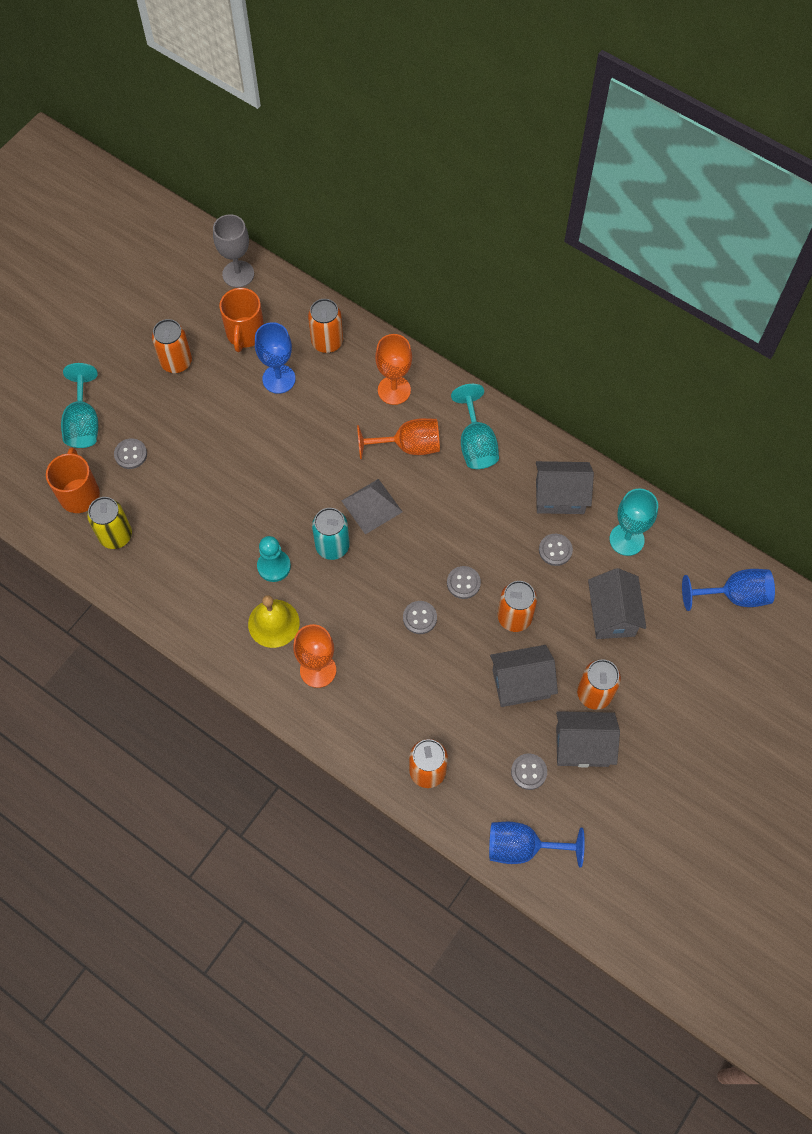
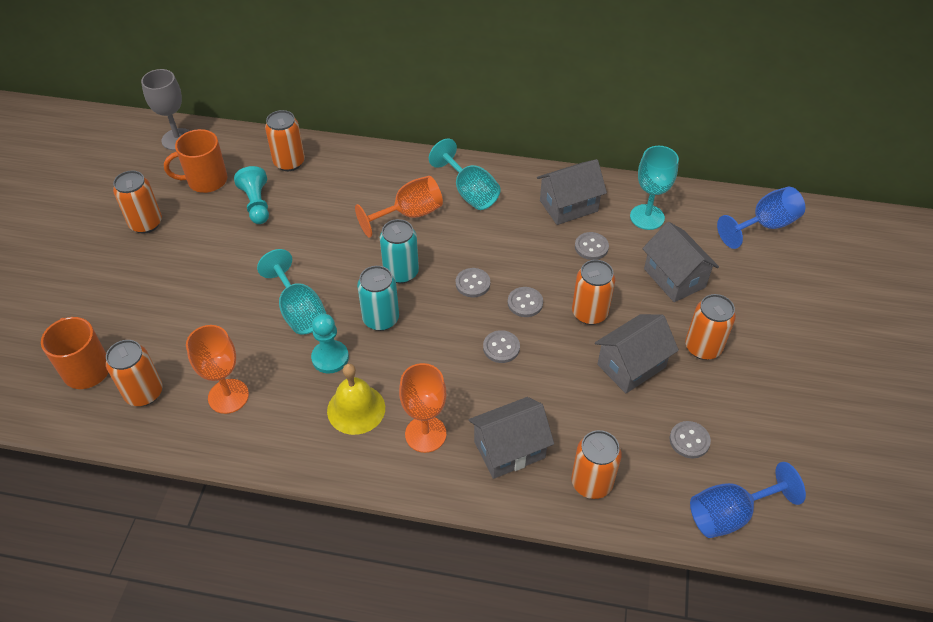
camera: 25 degrees left, 15 degrees down
(83, 423) = (66, 305): turquoise goblet -> turquoise goblet (299, 311)
(116, 535) = (144, 393): yellow can -> orange can
(131, 454) = (130, 315): grey button -> grey button (472, 283)
(245, 334) = (206, 180): orange mug -> orange mug turned 90 degrees clockwise
(279, 379) = (256, 204): blue goblet -> turquoise pawn
(371, 506) = (401, 272): grey pyramid -> turquoise can
(394, 390) = (371, 178): orange goblet -> orange goblet (228, 396)
(582, 746) = (722, 396): grey house -> grey house (509, 449)

